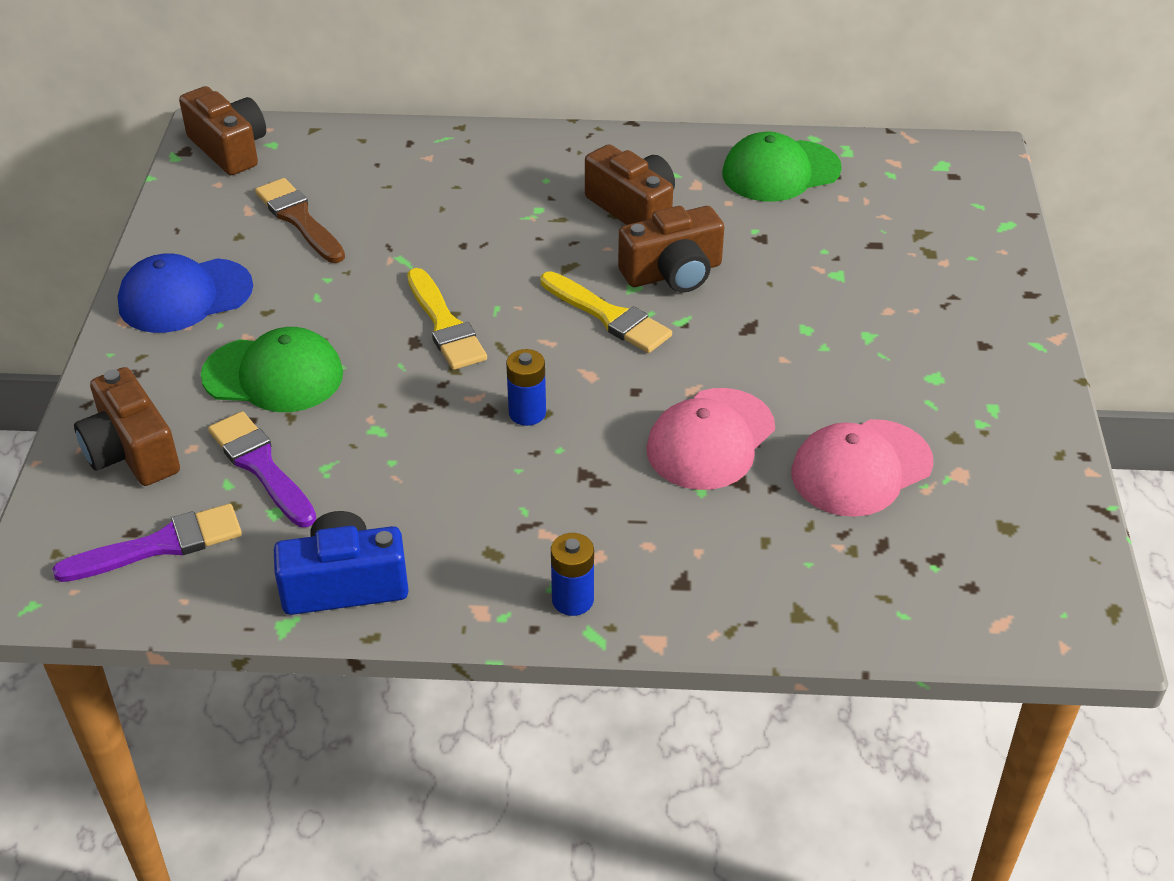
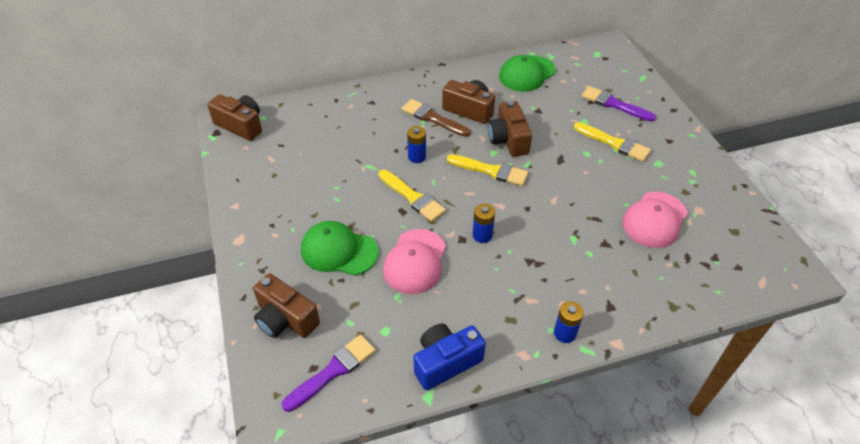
camera: 20 degrees left, 5 degrees up
(185, 296) = (264, 217): blue cap -> none
(261, 466) = (362, 306): purple brush -> purple brush (614, 104)
(273, 375) = (339, 251): green cap -> green cap turned 150 degrees counterclockwise
(299, 219) = (302, 157): brown brush -> brown brush (432, 118)
(492, 263) = (417, 157): none -> blue battery
(673, 273) = (508, 139): brown camera -> brown camera turned 120 degrees clockwise
(710, 439) = (578, 224): pink cap -> pink cap (415, 261)
(871, 325) = (614, 143): none -> yellow brush

